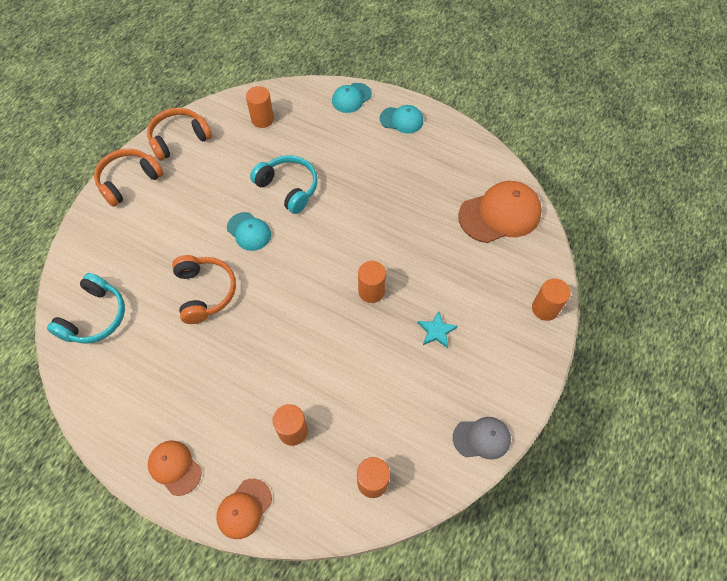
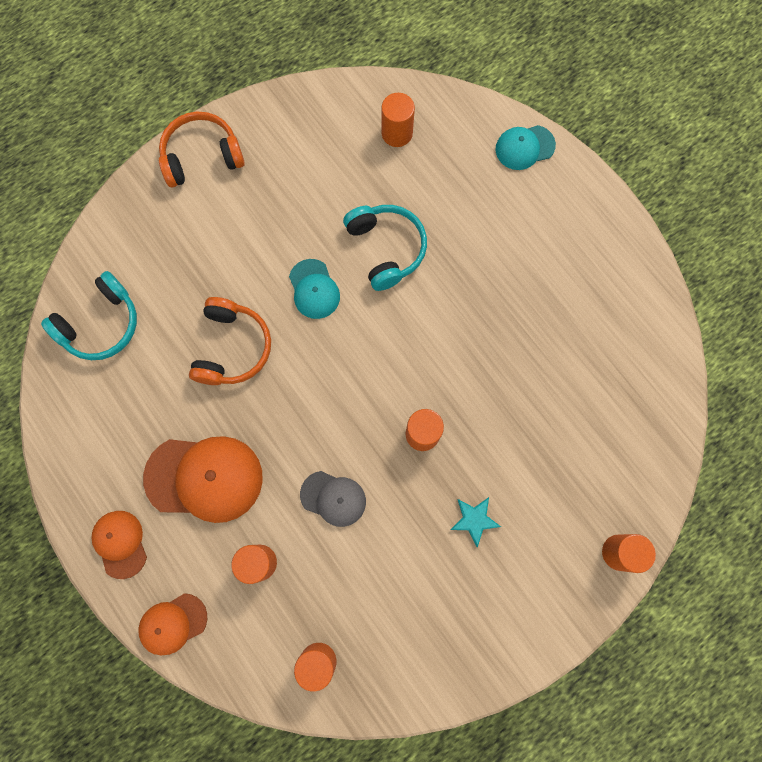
camera: 25 degrees right, 15 degrees up
(179, 139) = (283, 119): orange headphones -> none
(401, 120) = (574, 209): turquoise cap -> none
(482, 438) = (461, 671): grey cap -> grey cap (333, 498)
(500, 214) = (631, 401): orange cap -> orange cap (204, 478)

